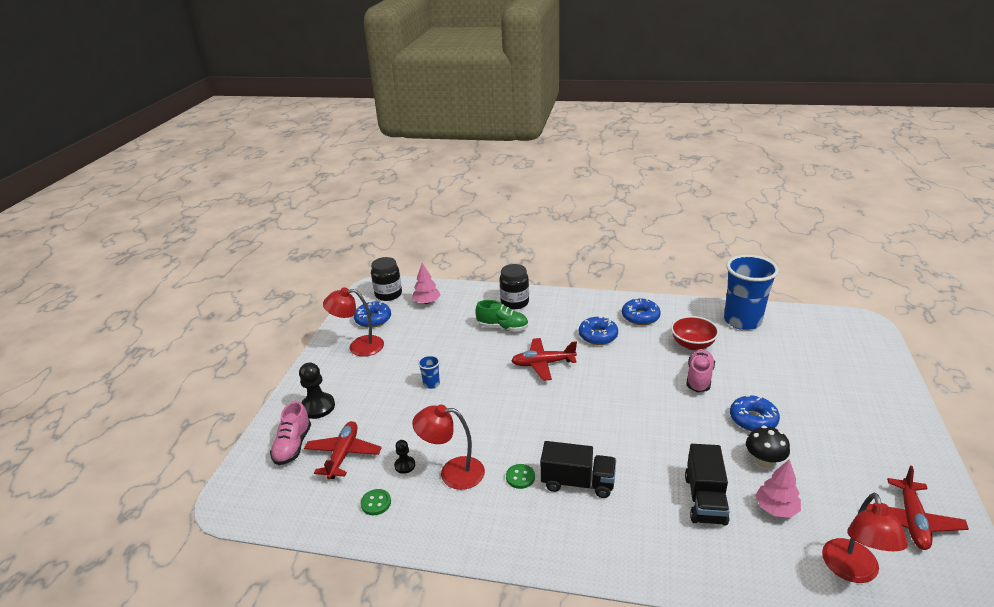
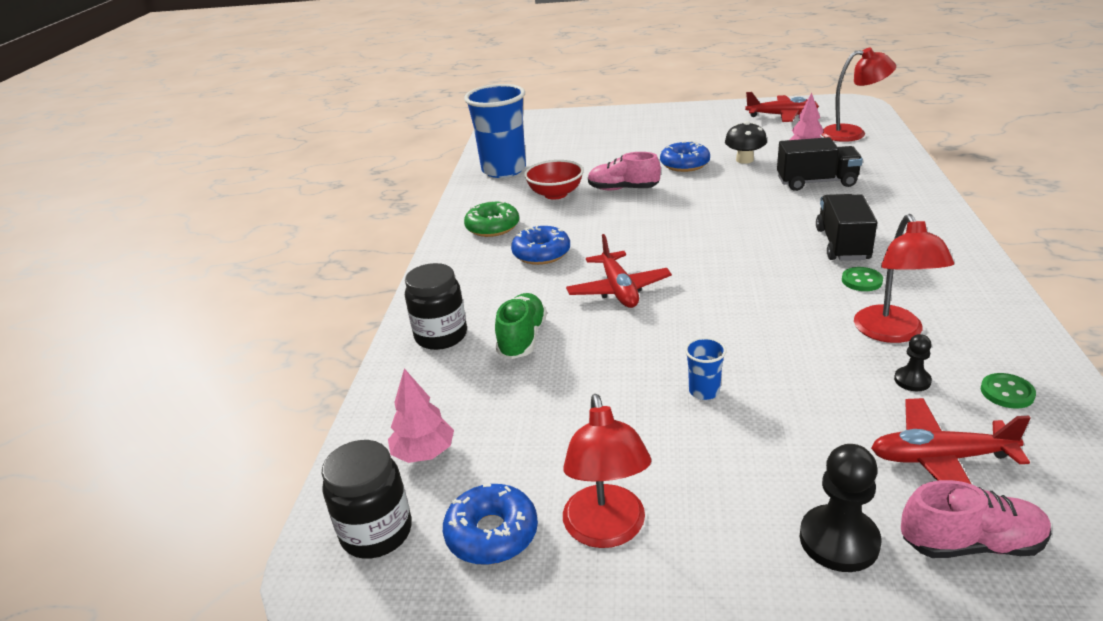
camera: 95 degrees left, 0 degrees up
(640, 317) = (492, 227): blue donut -> green donut

